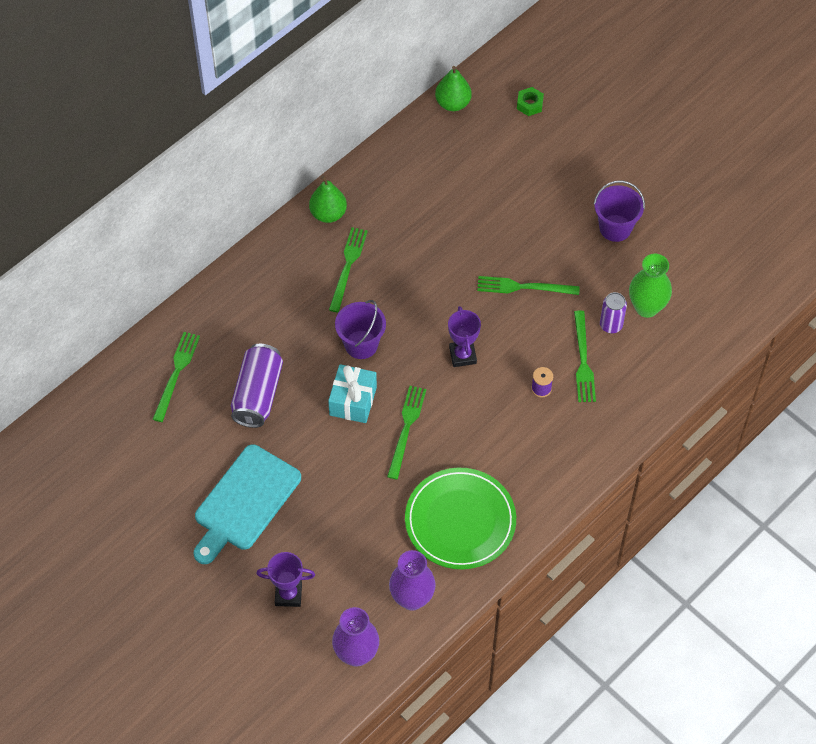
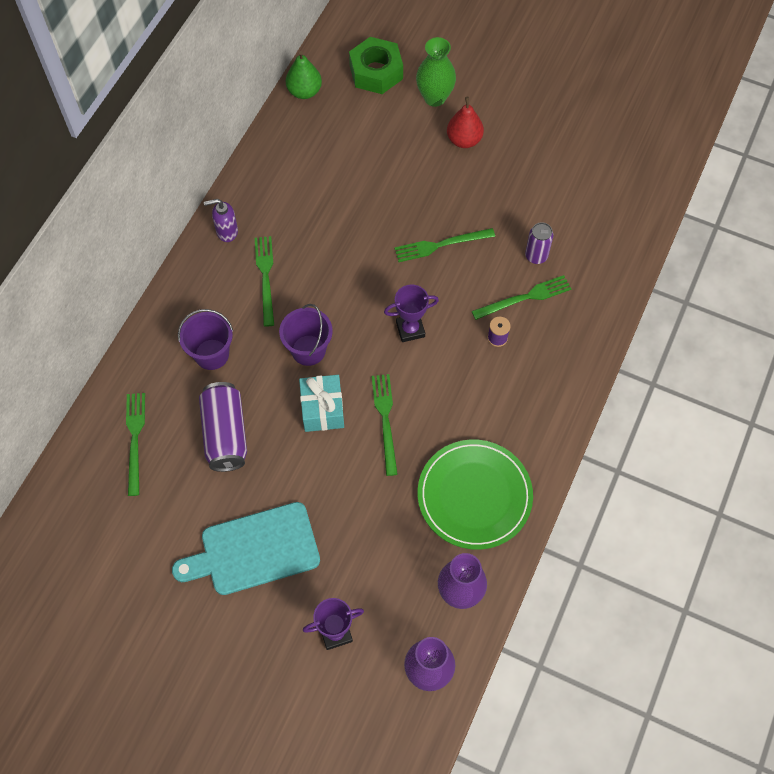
camera: 20 degrees left, 5 degrees up
(244, 502) = (254, 550): turquoise cutting board -> turquoise cutting board turned 60 degrees clockwise
(328, 214) = (226, 231): green pear -> purple soap dispenser
(462, 355) = (410, 329): purple trophy -> purple trophy turned 75 degrees counterclockwise
(529, 104) = (376, 72): green nut -> green nut, size x1.99
(583, 360) = (525, 298): green fork -> green fork turned 90 degrees counterclockwise
(588, 195) = (464, 140): none -> red pear
(615, 228) = (501, 163): purple bucket -> purple bucket (211, 354)
(646, 307) = (561, 229): green vase -> green vase (434, 98)

